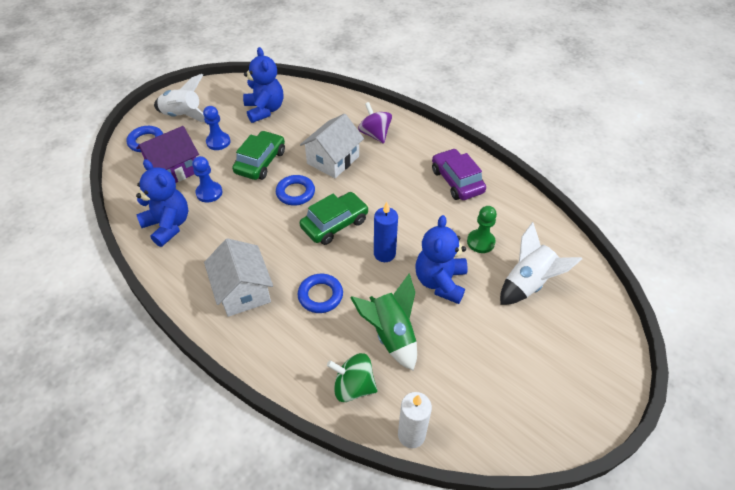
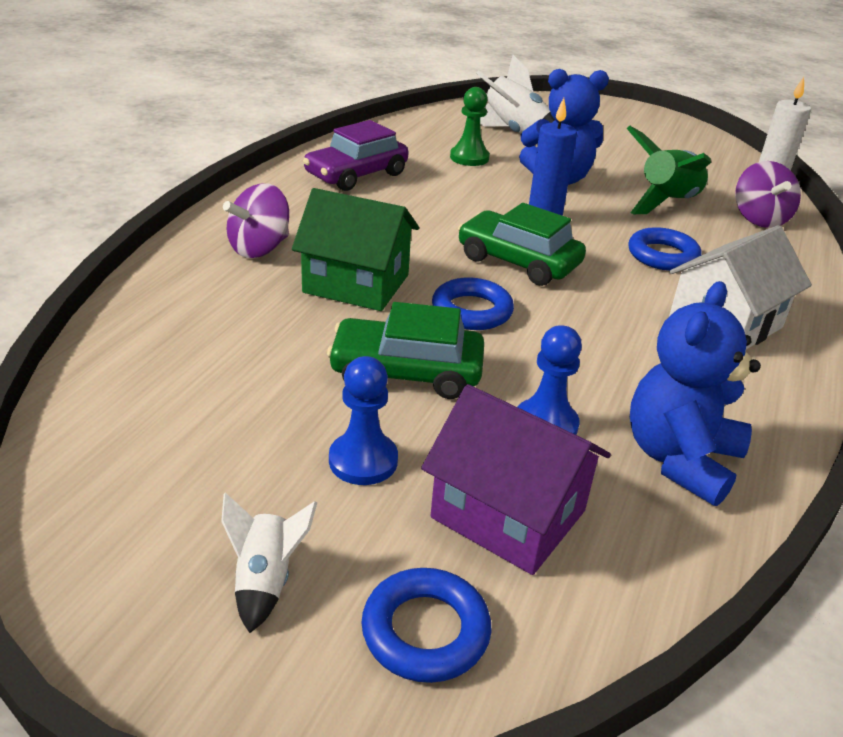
camera: 110 degrees left, 15 degrees down
(183, 116) = (265, 580): white rocket -> white rocket, size x0.57
(265, 110) = (201, 409): blue teddy bear -> none
(333, 160) = (356, 283): white house -> green house
(353, 386) = (759, 219): green spinning top -> purple spinning top

